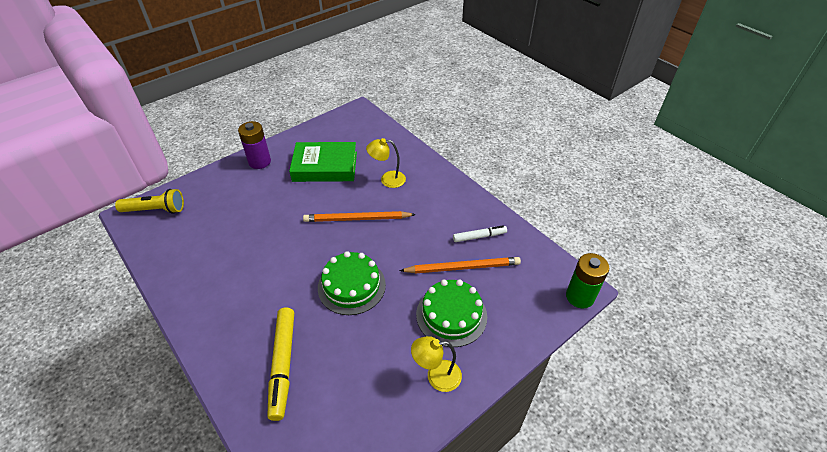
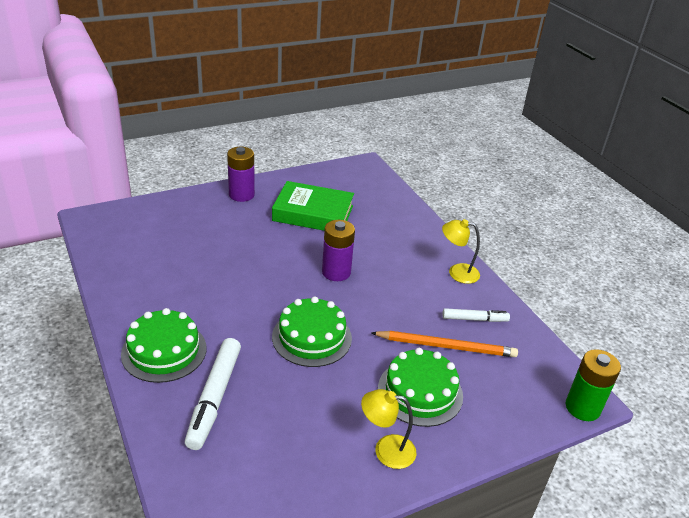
camera: 10 degrees right, 10 degrees down
(155, 210) = (118, 219): yellow flashlight -> none
(228, 330) = (164, 351): none -> green cake
(283, 364) = (215, 397): yellow marker -> white marker
(357, 219) = (336, 272): orange pencil -> purple battery
(387, 179) = (381, 240): yellow lamp -> yellow lamp (457, 272)

